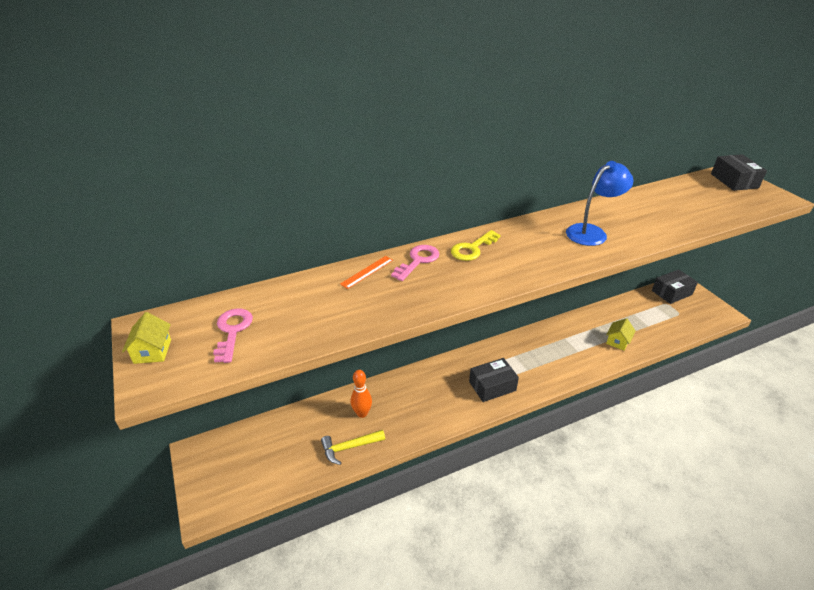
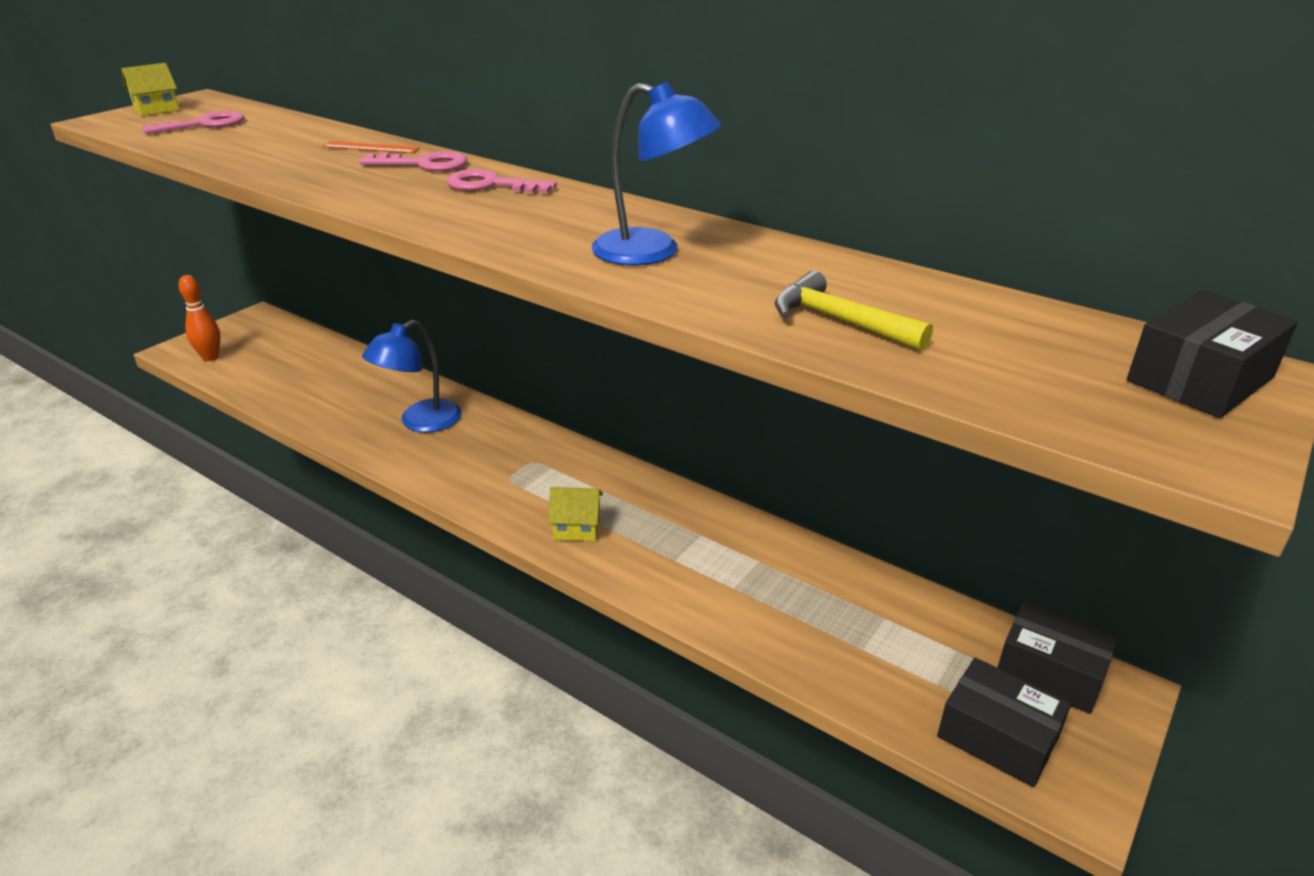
camera: 60 degrees right, 5 degrees down
(349, 447) = (306, 403): yellow hammer -> yellow hammer (839, 320)
(362, 413) = (372, 393): orange bowling pin -> orange bowling pin (210, 357)
(411, 401) = (420, 422): none -> blue lamp
(472, 248) = (492, 185): yellow key -> pink key
(492, 386) = (502, 484): black box -> black box (997, 737)
(617, 341) = (757, 609): yellow house -> yellow house (577, 528)

